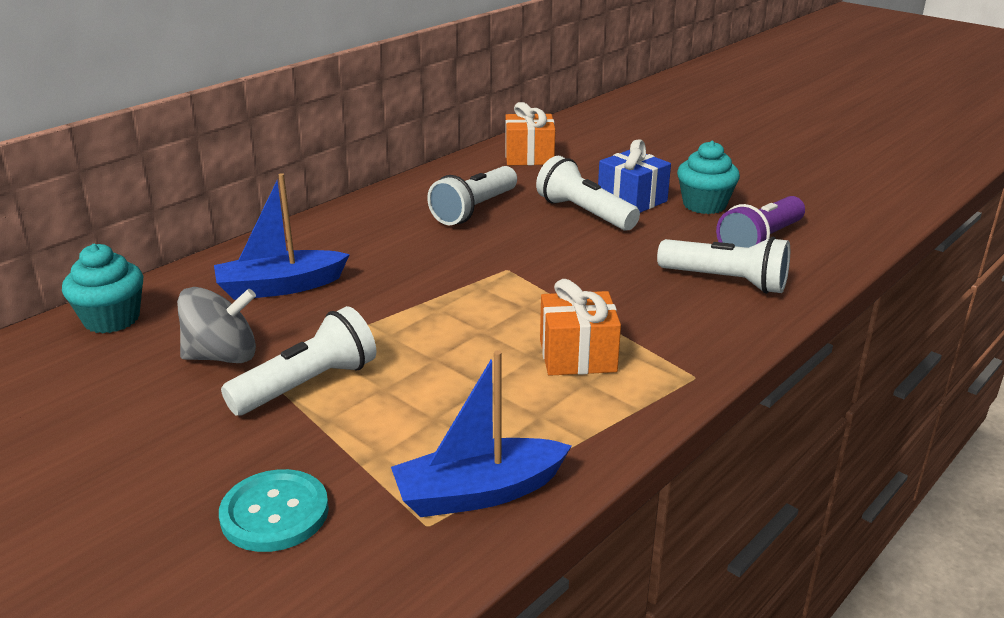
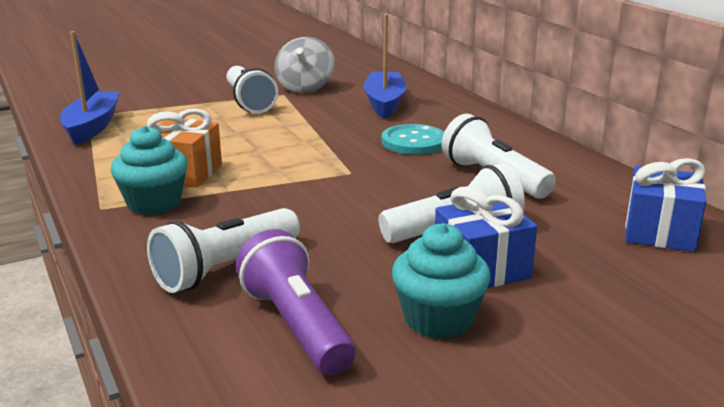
camera: 110 degrees right, 5 degrees down
(112, 319) = (376, 69): turquoise cupcake -> turquoise cupcake (154, 203)
(275, 513) = (145, 90): turquoise button -> turquoise button (414, 142)
(529, 157) = (659, 232): orange gift -> blue gift

